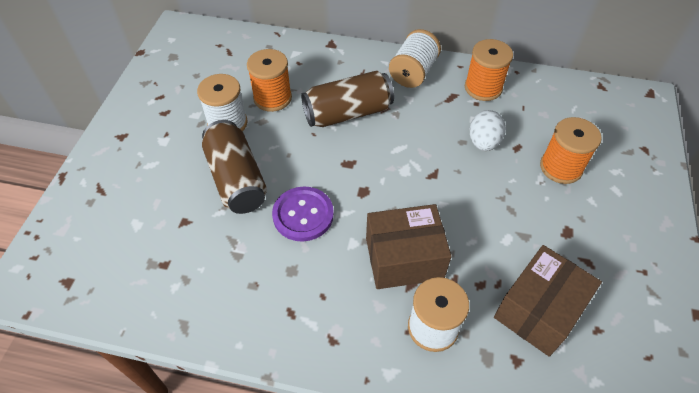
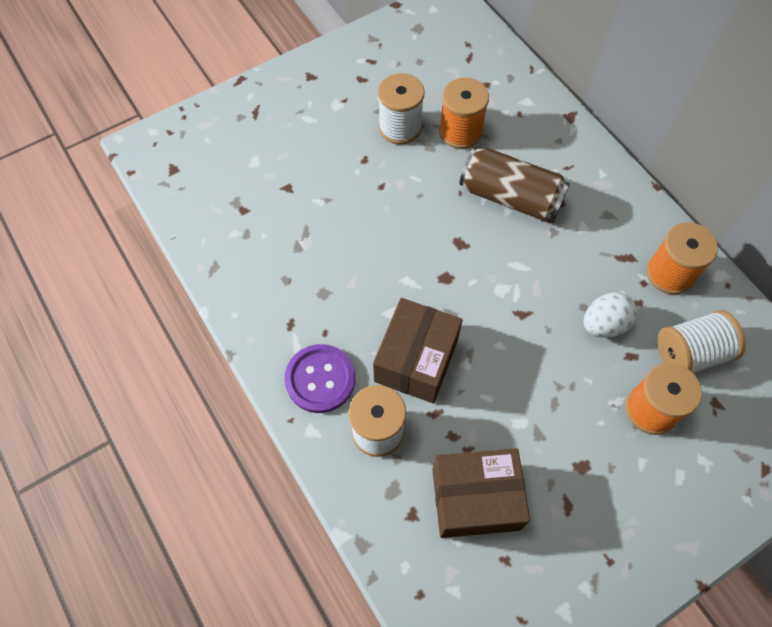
camera: 45 degrees right, 10 degrees up
(237, 179) = (358, 183): brown can -> none
(303, 215) = (377, 256): purple button -> purple button (320, 379)
(404, 258) = (416, 360): brown box -> brown box turned 75 degrees clockwise
(413, 72) = (617, 204): white spool -> white spool (690, 353)

